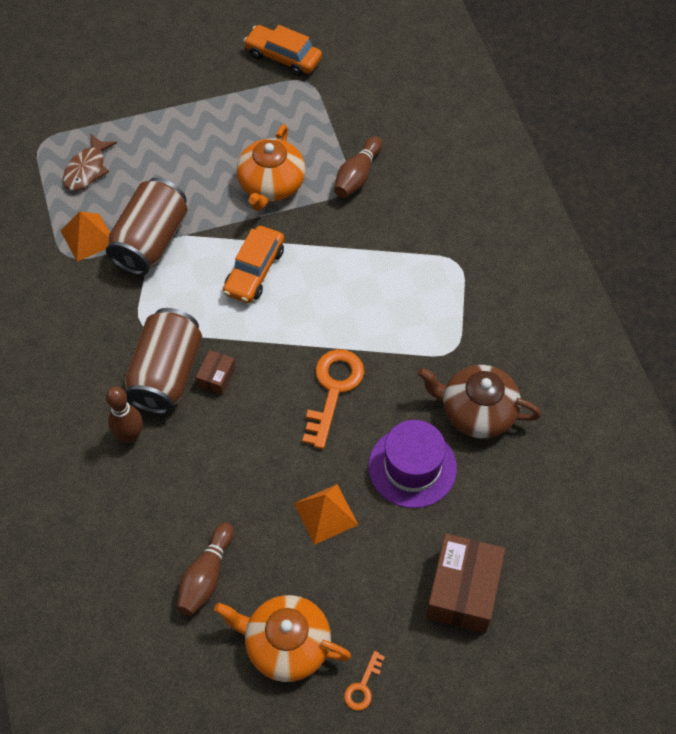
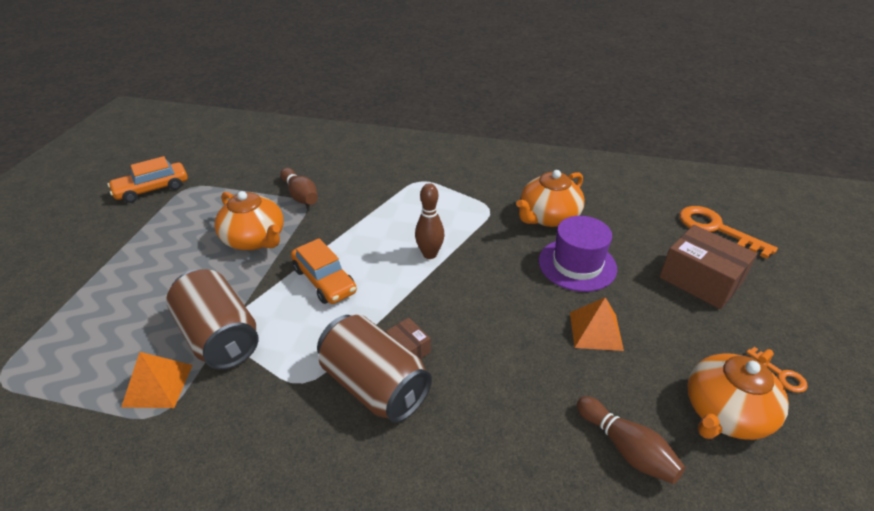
camera: 60 degrees left, 20 degrees down
(87, 169) = (82, 352): brown fish -> none
(130, 435) = (422, 448): brown bowling pin -> brown bowling pin (429, 254)
(333, 390) = (478, 279): orange key -> orange key (716, 229)
(477, 411) = (548, 217): brown teapot -> orange teapot

